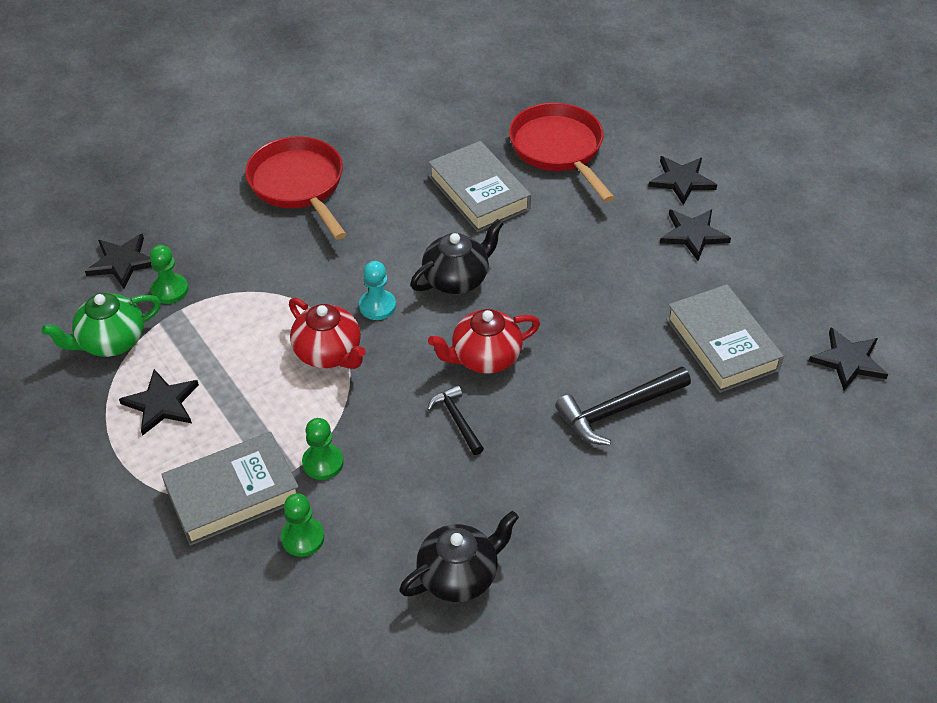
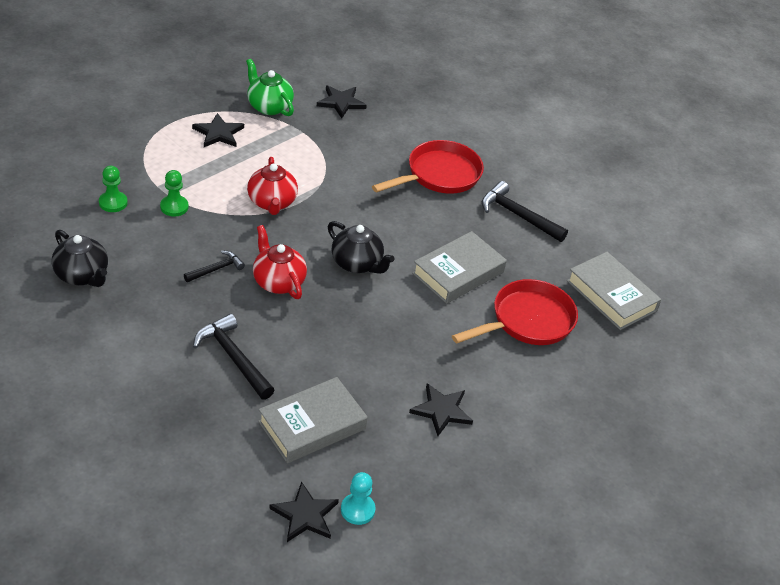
camera: 75 degrees right, 5 degrees down
(170, 290) = (319, 125): green pawn -> none
(233, 494) = (147, 170): grey book -> grey book (611, 296)
(329, 353) = (272, 202): red teapot -> red teapot turned 45 degrees counterclockwise
(377, 306) = (321, 223): turquoise pawn -> turquoise pawn (357, 510)
(385, 129) = (518, 215): none -> black hammer
(681, 180) = (511, 404): black star -> none

